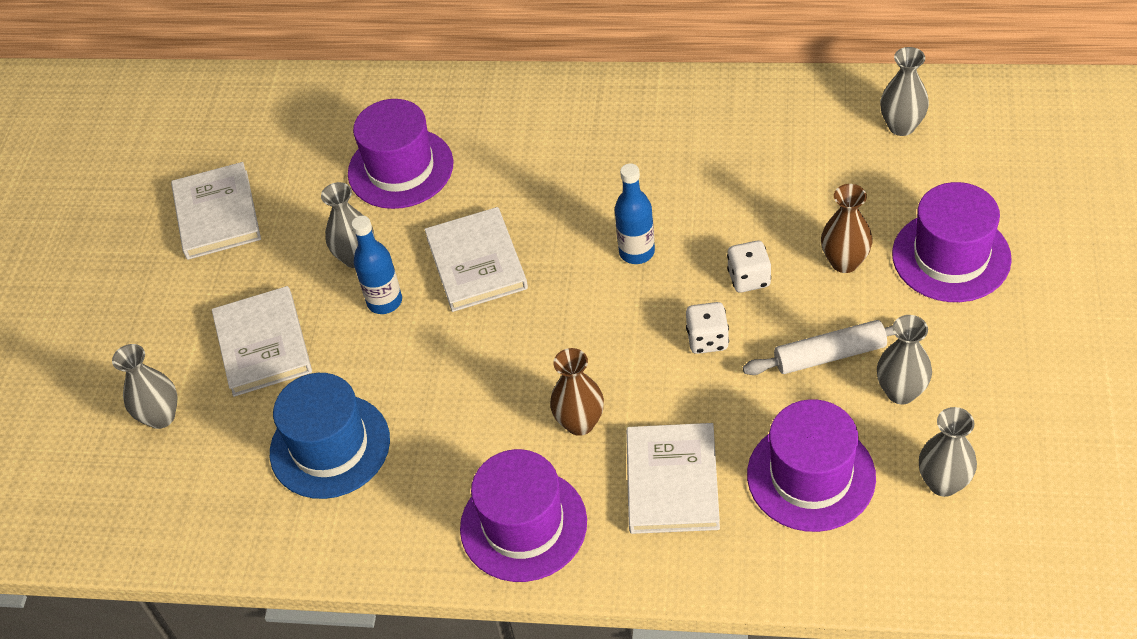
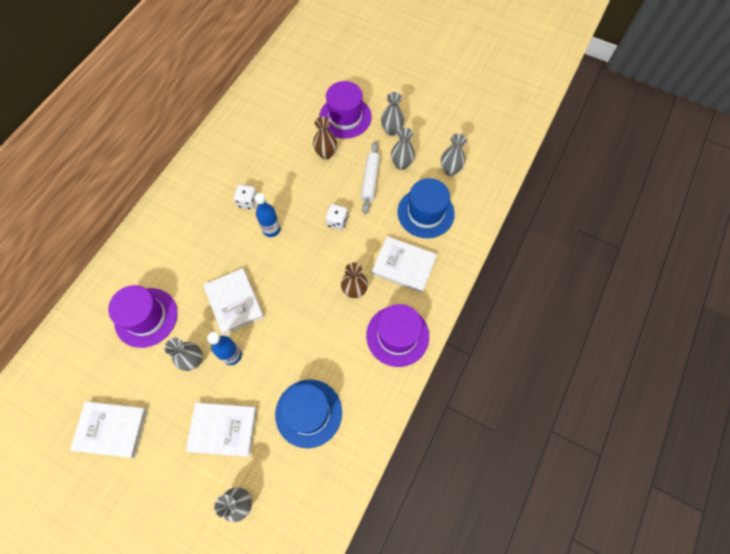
camera: 75 degrees left, 15 degrees up
(476, 263) = (234, 302): white book -> white book turned 60 degrees clockwise
(749, 278) = (313, 192): white dice -> white dice (248, 202)
(811, 476) = (425, 213): purple hat -> blue hat
(901, 126) = (266, 101): grey vase -> grey vase (391, 130)

